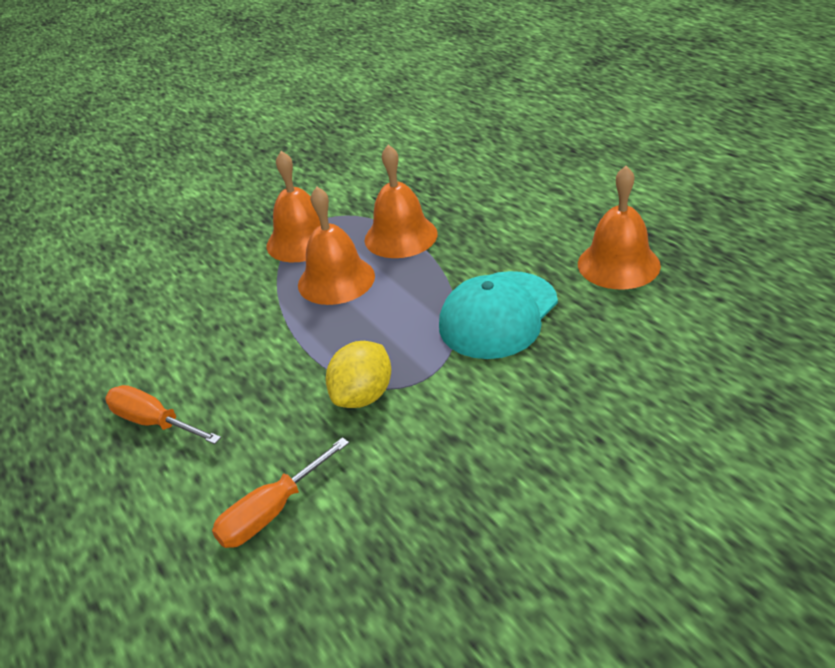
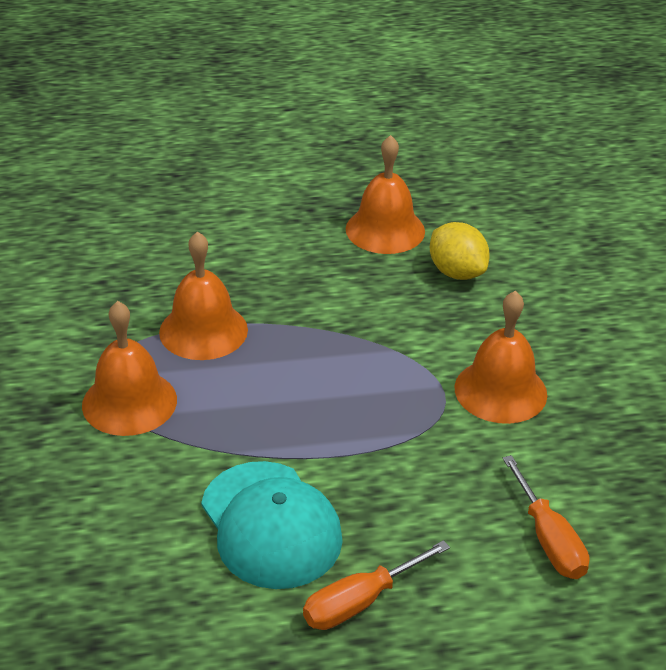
camera: 70 degrees left, 0 degrees up
(336, 280) = (235, 399): orange bell -> orange bell (500, 391)
(363, 396) = (437, 436): yellow lemon -> yellow lemon (456, 272)
(498, 315) = (393, 318): turquoise cap -> turquoise cap (270, 525)

